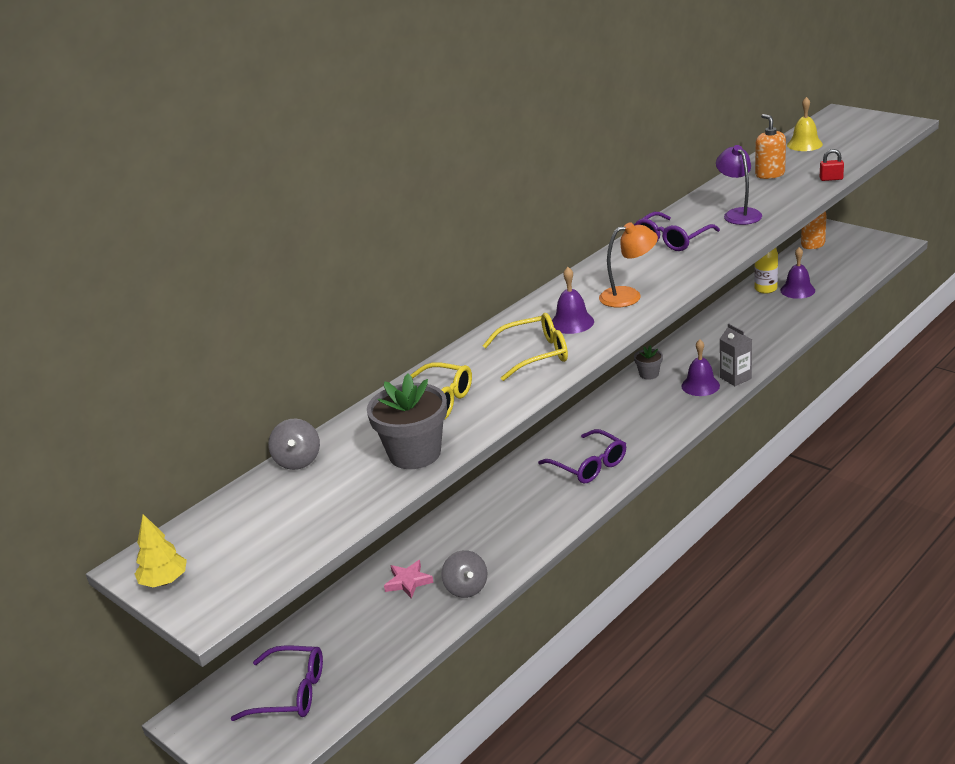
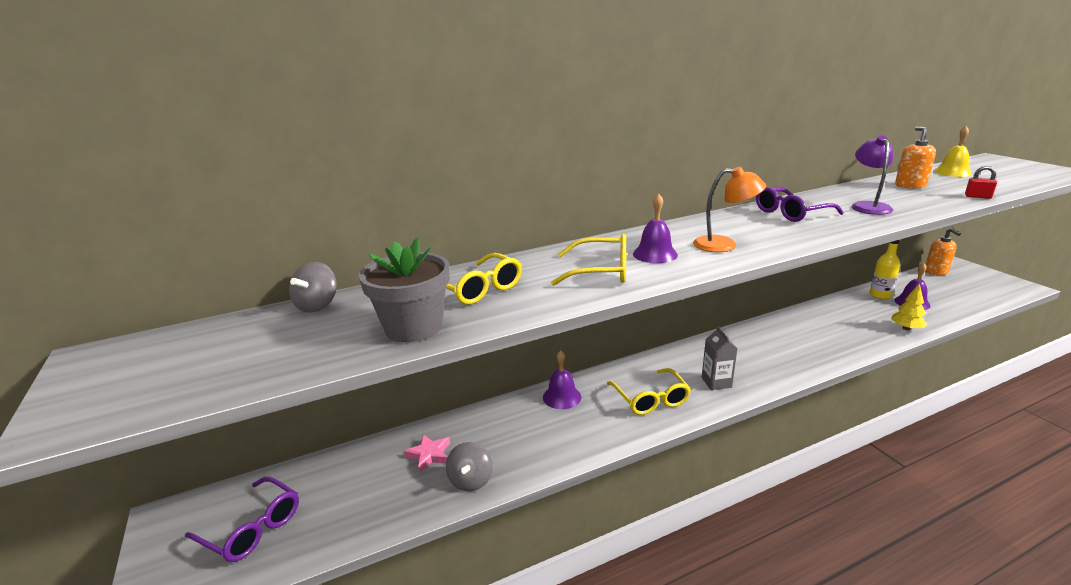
camera: 20 degrees right, 5 degrees down
(164, 581) = (80, 379): yellow tree -> yellow tree (906, 328)
(589, 466) = (651, 399): purple glasses -> yellow glasses
(649, 374) = (743, 336): grey flower pot -> none
(700, 385) = (788, 358): purple bell -> purple bell (562, 397)
(735, 378) = (826, 360): grey carton -> grey carton (716, 382)

